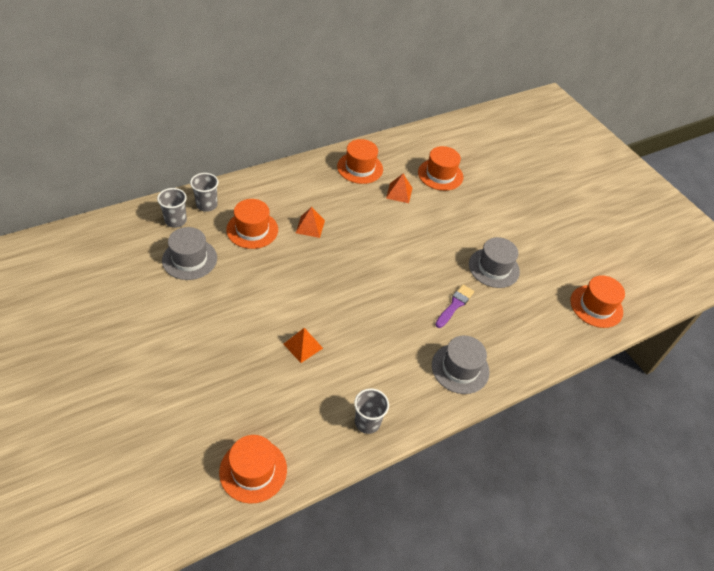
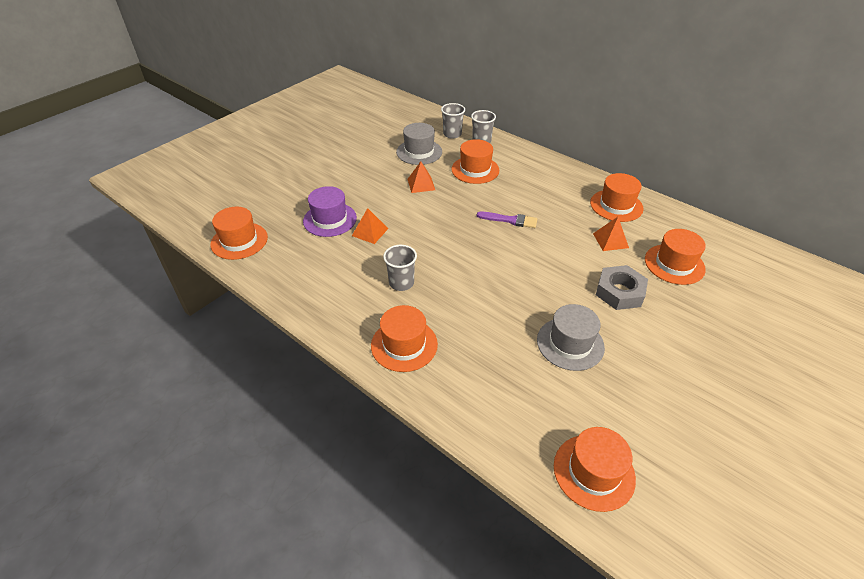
camera: 75 degrees right, 5 degrees down
(263, 374) = (330, 219): none -> purple hat
(310, 226) = (507, 198): orange pyramid -> orange pyramid (421, 184)
(367, 422) = (308, 292): grey cup -> grey cup (401, 283)
(455, 217) = (619, 292): none -> grey nut
(455, 305) = (487, 321): purple brush -> purple brush (510, 220)
(460, 368) = (404, 345): grey hat -> orange hat

